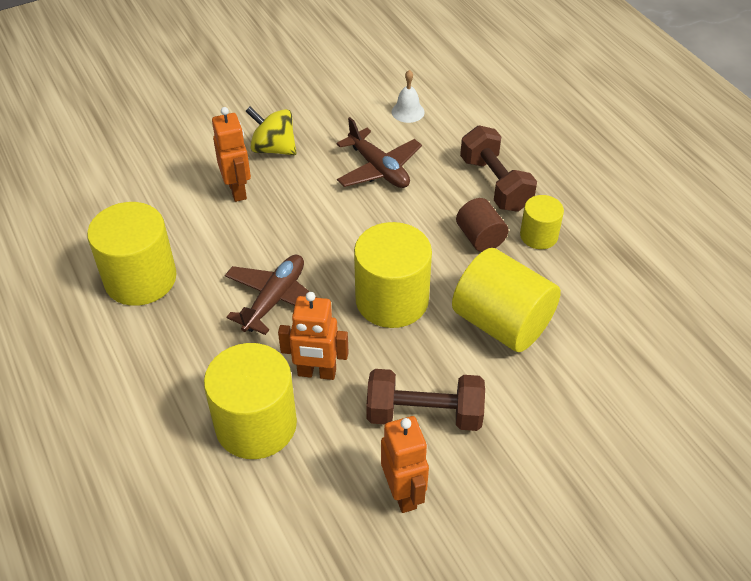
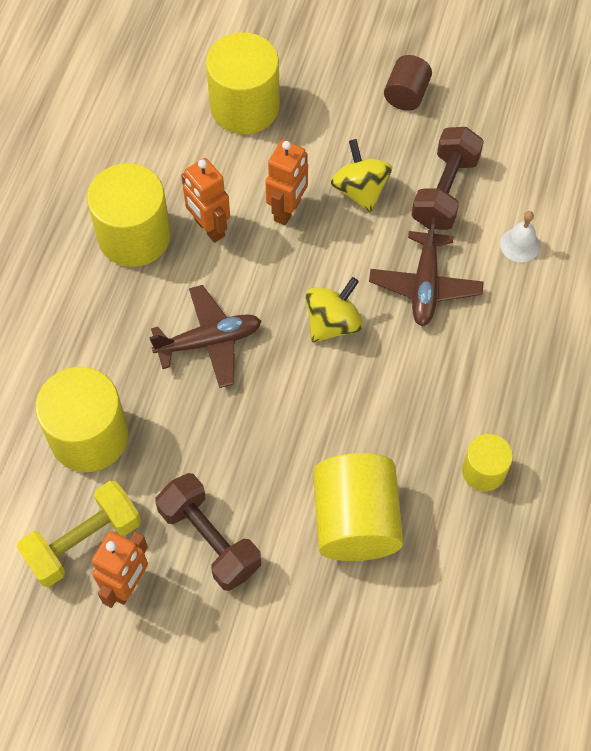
camera: 45 degrees right, 15 degrees up
(316, 373) = (172, 433): orange robot -> orange robot (209, 228)
(336, 495) = (83, 542): none -> yellow dumbbell
(346, 228) = (333, 323): none -> yellow spinning top
(392, 300) = (294, 421): yellow cylinder -> yellow cylinder (245, 106)
(480, 238) = (431, 428): brown cylinder -> brown cylinder (406, 95)
(495, 184) = (508, 387): brown dumbbell -> brown dumbbell (445, 191)

